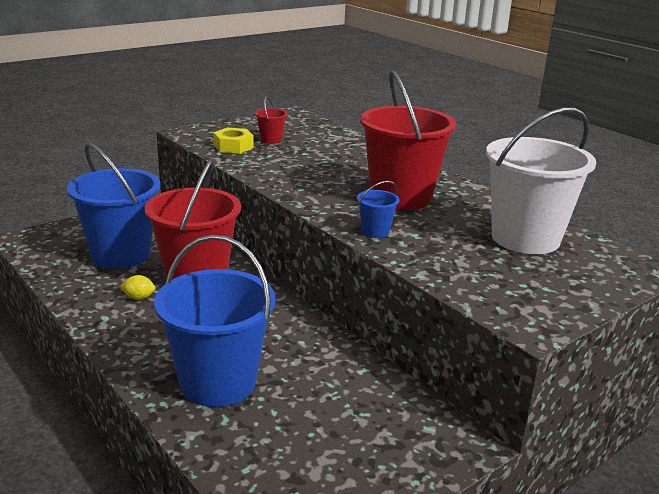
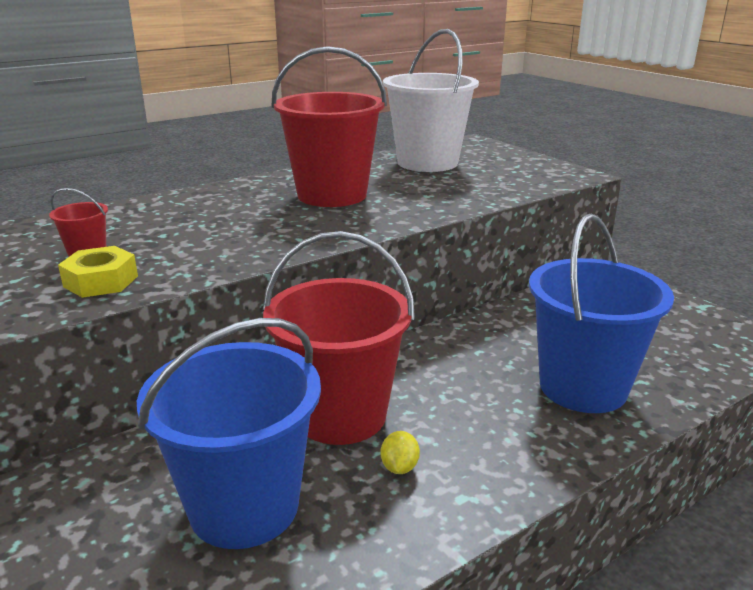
camera: 85 degrees left, 0 degrees up
(375, 231) = (423, 209): blue bucket -> none

